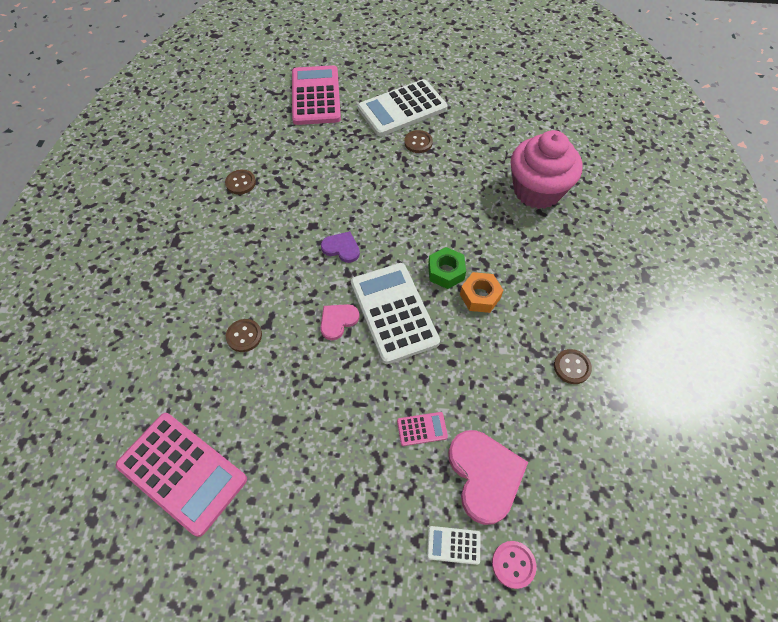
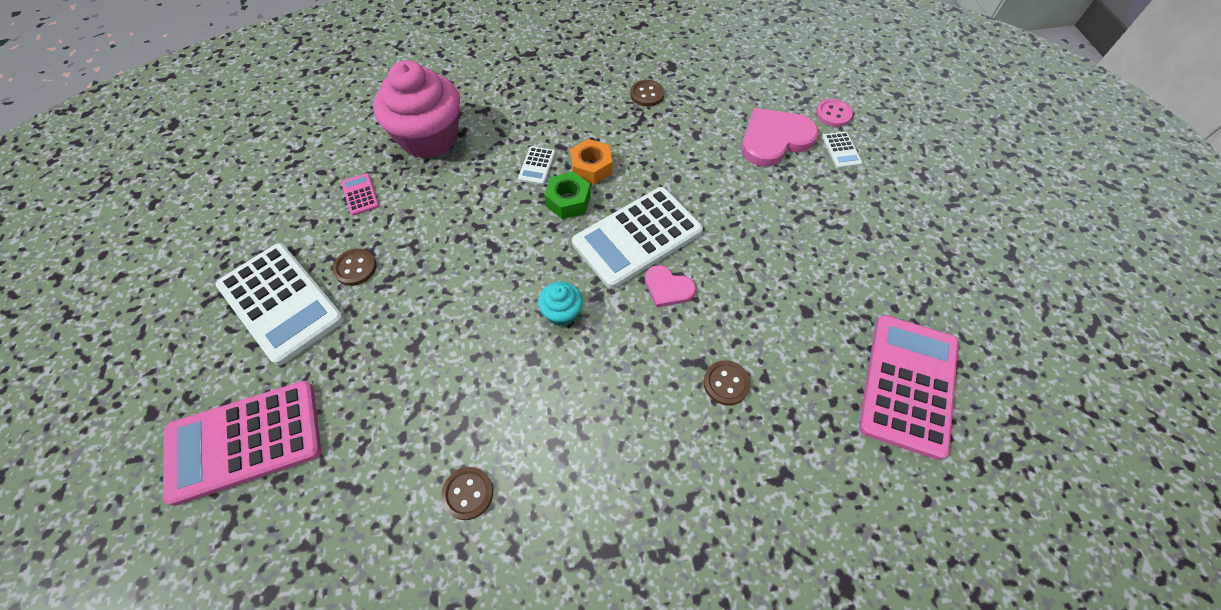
camera: 105 degrees left, 0 degrees up
(341, 248) = (562, 313): purple heart -> turquoise cupcake
(422, 429) = (755, 188): pink calculator -> pink calculator (360, 194)
(490, 257) = (537, 166): none -> white calculator

